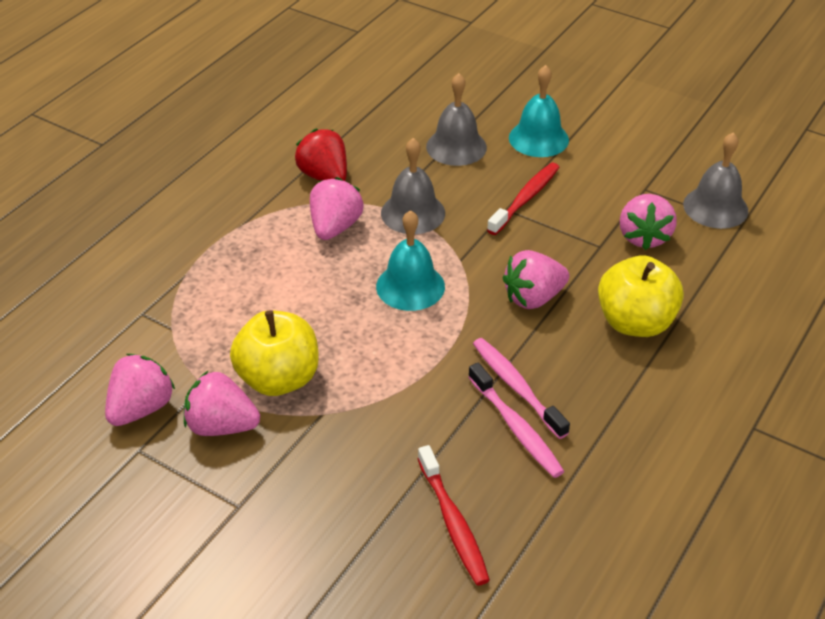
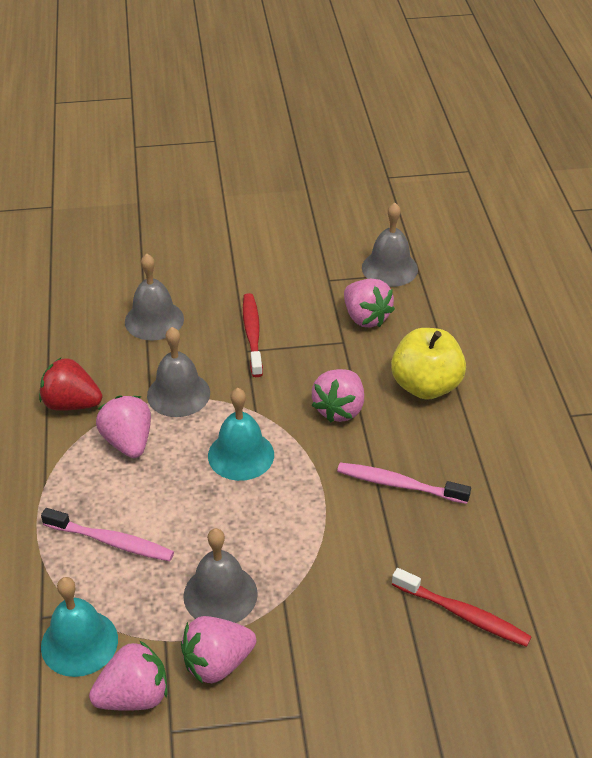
camera: 40 degrees left, 0 degrees up
(141, 408) = (134, 696): pink strawberry -> pink strawberry turned 75 degrees clockwise
(278, 379) = (220, 594): yellow apple -> grey bell
(516, 427) = (430, 515): pink toothbrush -> pink toothbrush (111, 541)
(538, 138) = (211, 280): turquoise bell -> turquoise bell (79, 642)

